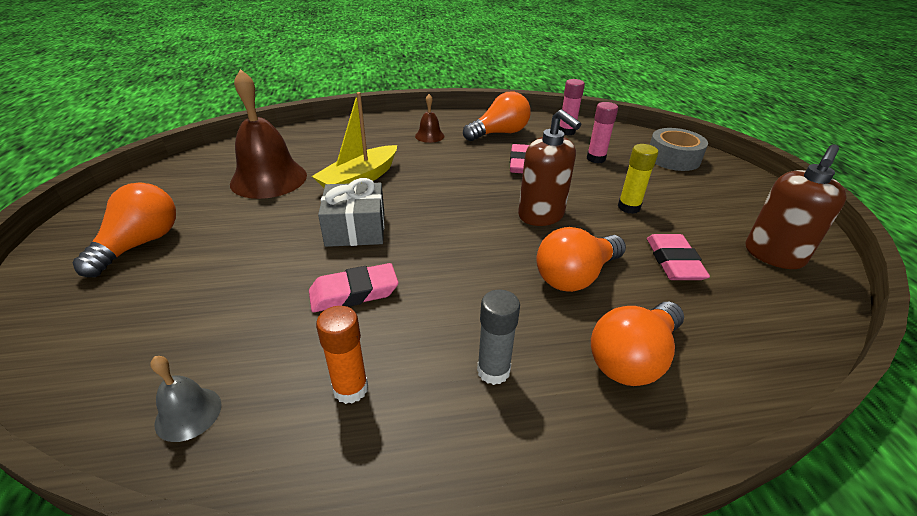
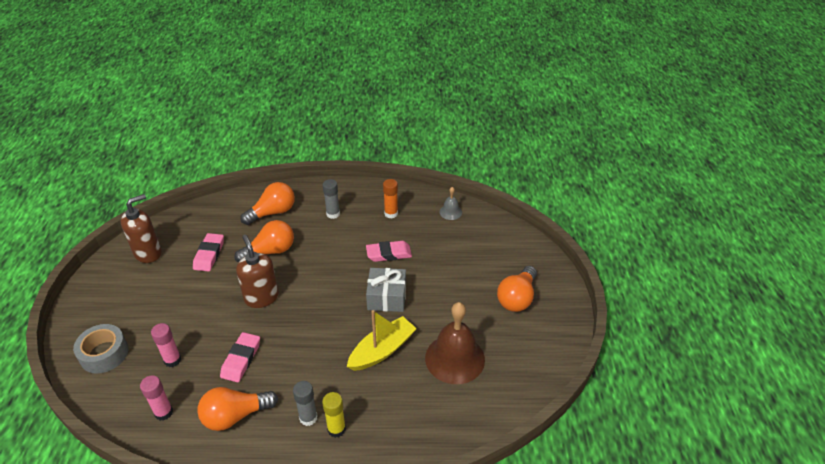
camera: 170 degrees left, 5 degrees up
(429, 136) = (308, 418): brown bell -> grey glue stick
(628, 207) = (197, 298): yellow glue stick -> yellow glue stick (336, 429)

